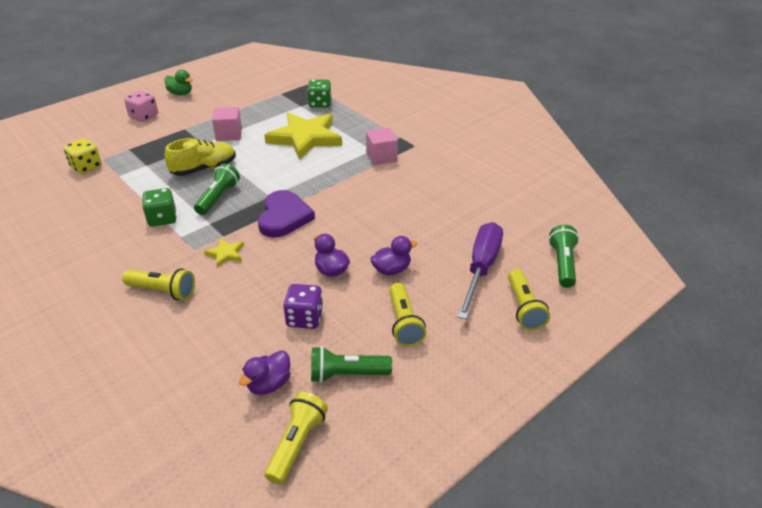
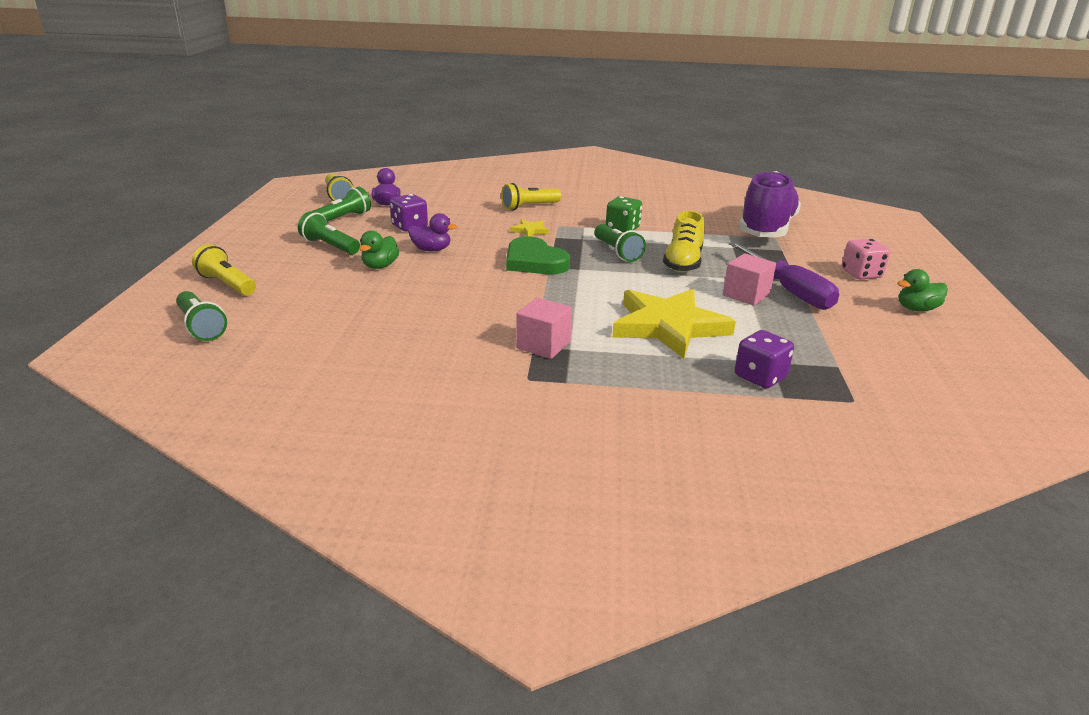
camera: 135 degrees right, 10 degrees down
(86, 167) = (766, 229): yellow dice -> purple shoe
(284, 217) = (534, 261): purple heart -> green heart
(320, 103) = (760, 377): green dice -> purple dice
(391, 270) = (380, 266): purple duck -> green duck
(404, 323) = (330, 246): yellow flashlight -> green flashlight
(481, 268) = (293, 294): purple screwdriver -> purple screwdriver (788, 291)

